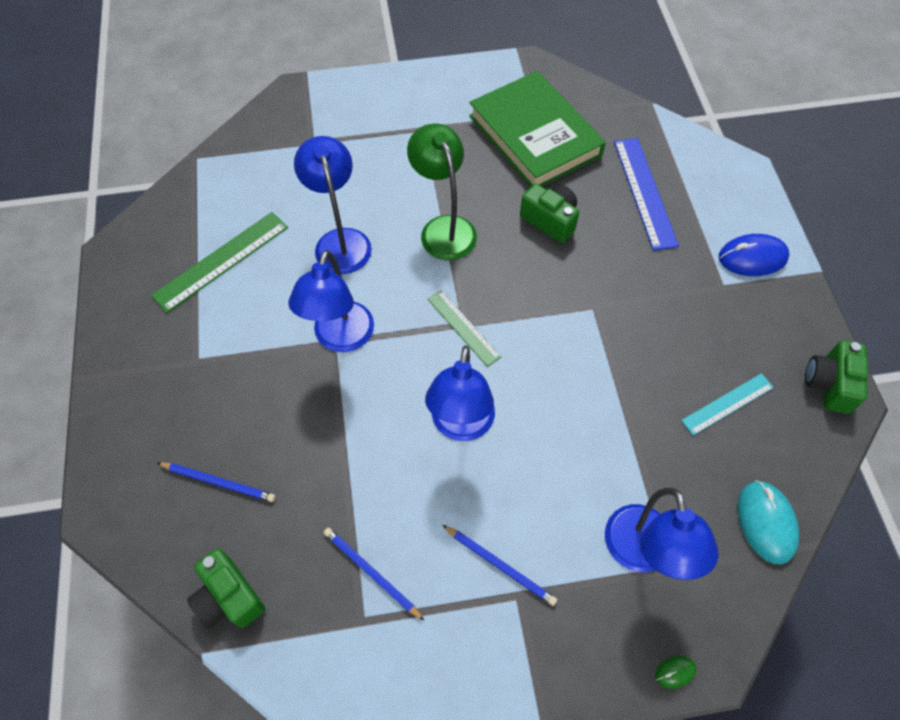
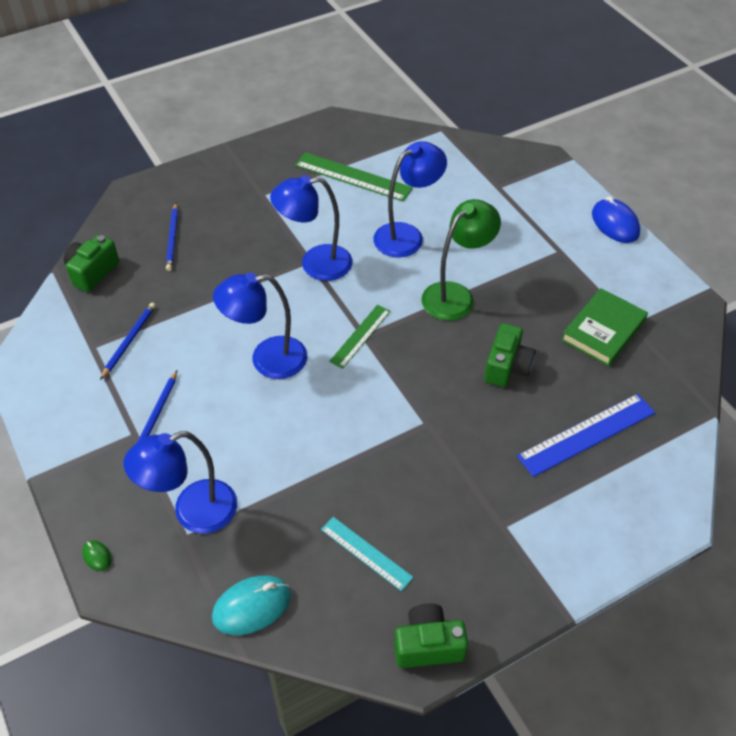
camera: 70 degrees right, 10 degrees down
(534, 135) = (603, 330): green book -> green book, size x0.63
(752, 258) = (555, 547): blue mouse -> blue mouse (615, 223)

